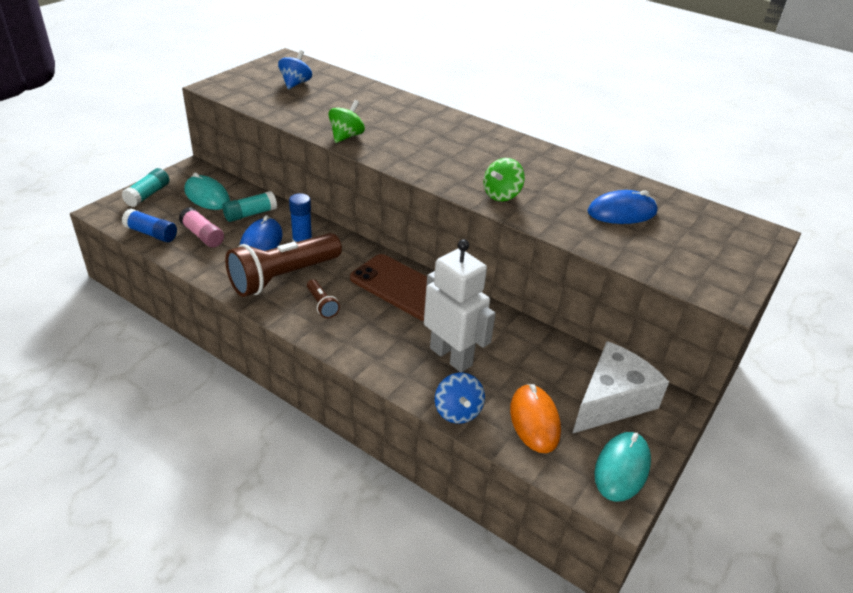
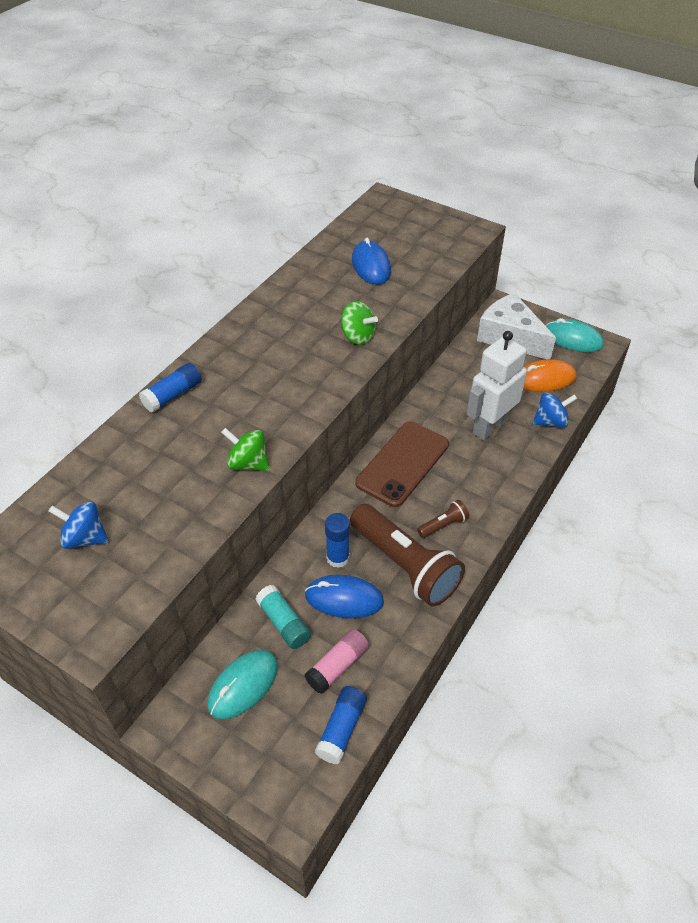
camera: 90 degrees left, 10 degrees up
(148, 195) = (244, 766): turquoise glue stick -> none
(426, 111) = (173, 395): none -> blue glue stick

